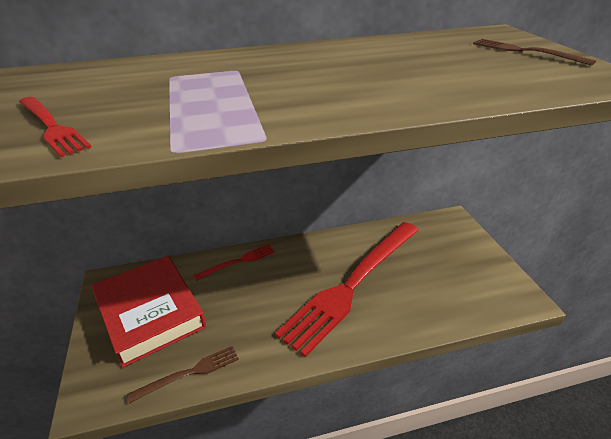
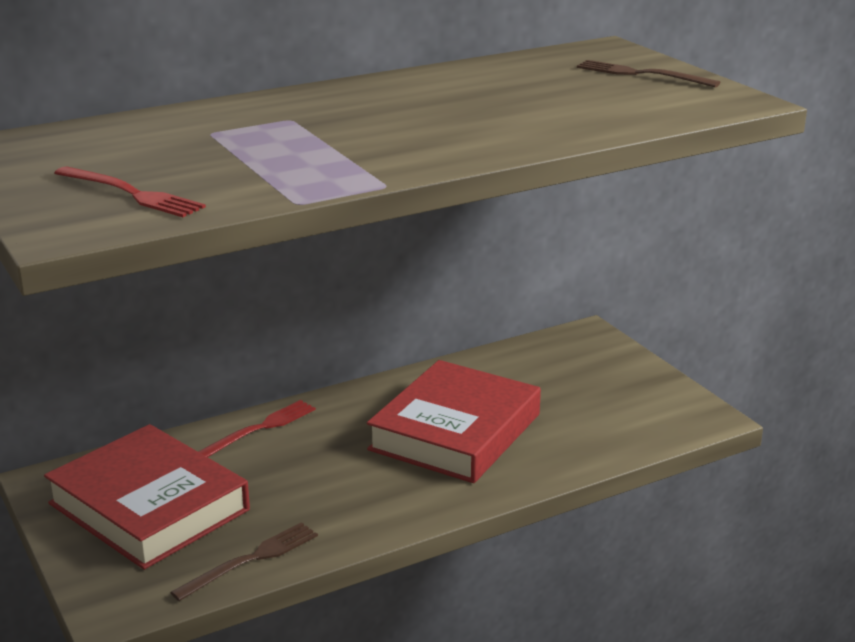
camera: 15 degrees left, 10 degrees down
(353, 284) = (455, 432): red fork -> red book

